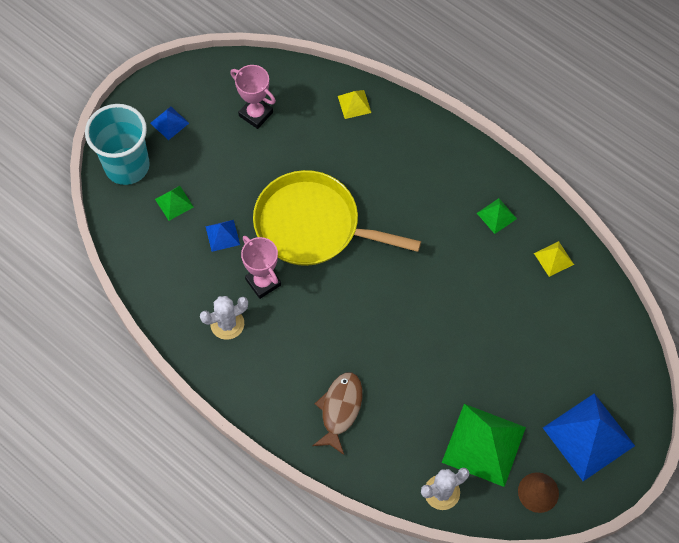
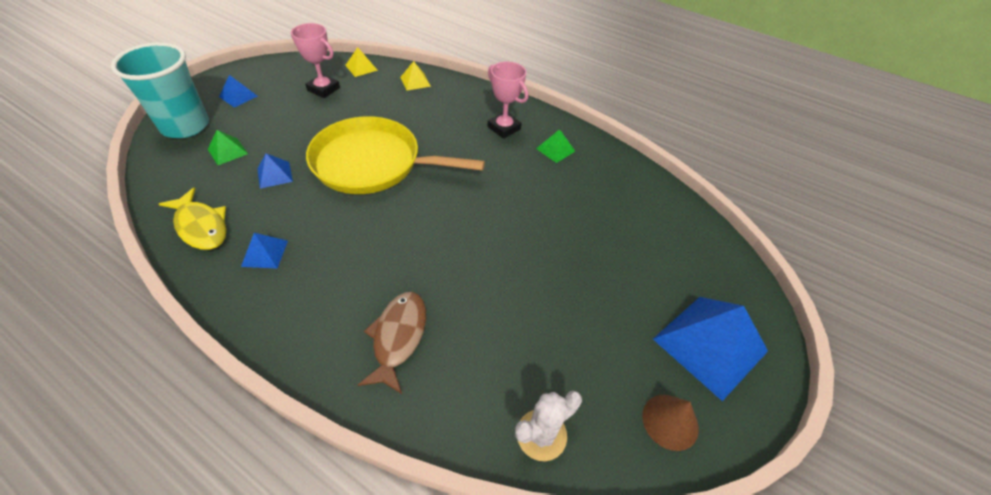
camera: 10 degrees left, 15 degrees down
(169, 292) = (201, 226): none -> yellow fish
(227, 324) = (264, 253): white cactus -> blue pyramid
(263, 282) = (314, 212): pink trophy -> pink trophy (504, 128)
(484, 444) = (586, 365): green pyramid -> none
(554, 258) = (618, 179): yellow pyramid -> yellow pyramid (361, 67)

